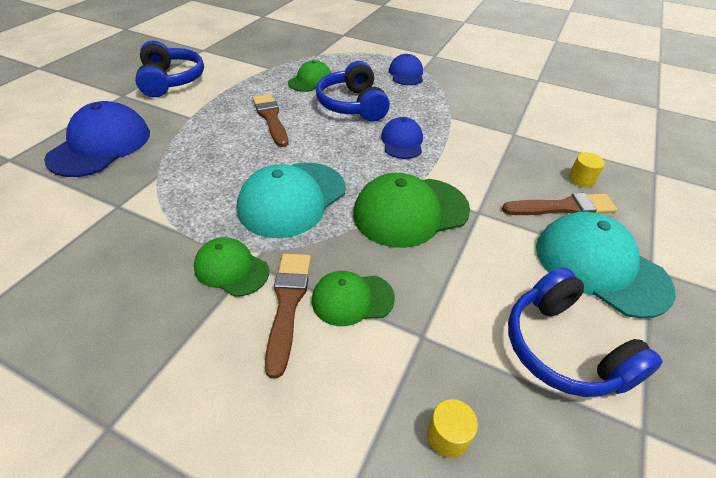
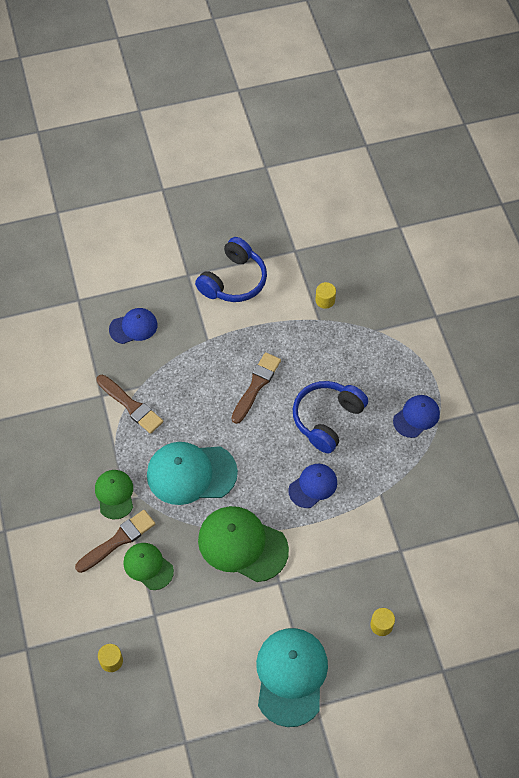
camera: 50 degrees right, 15 degrees up
(100, 145) = (133, 327): blue cap -> blue cap, size x0.58
(260, 59) = (325, 300): none -> yellow cylinder
(310, 80) = (331, 363): green cap -> none
(563, 207) = (334, 629): brown brush -> brown brush (131, 406)
(564, 348) = (206, 685): blue headphones -> none

